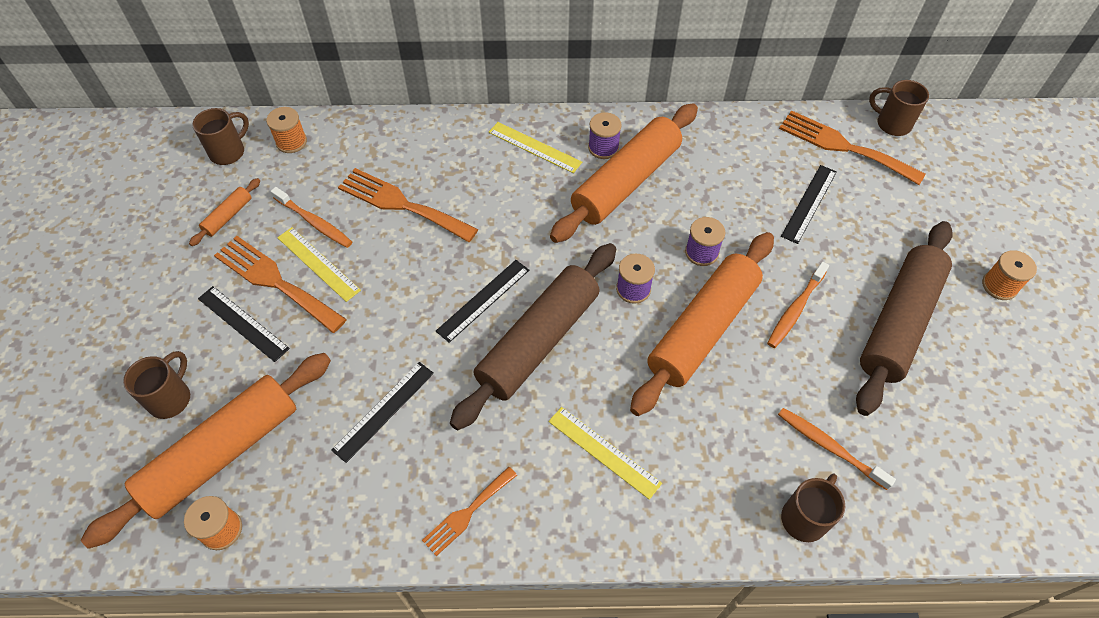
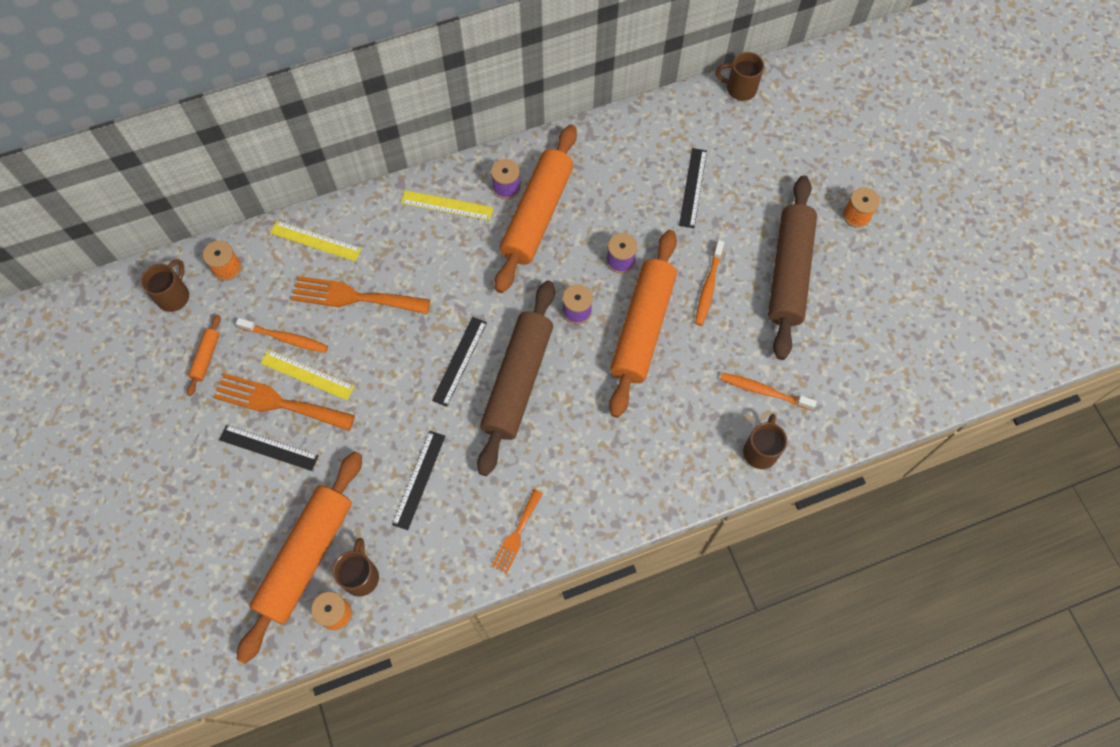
camera: 20 degrees left, 10 degrees up
(171, 398) = (241, 529): brown mug -> brown mug (361, 576)
(604, 452) = (600, 452): yellow ruler -> yellow ruler (315, 241)
(843, 146) = (706, 124): orange fork -> none

